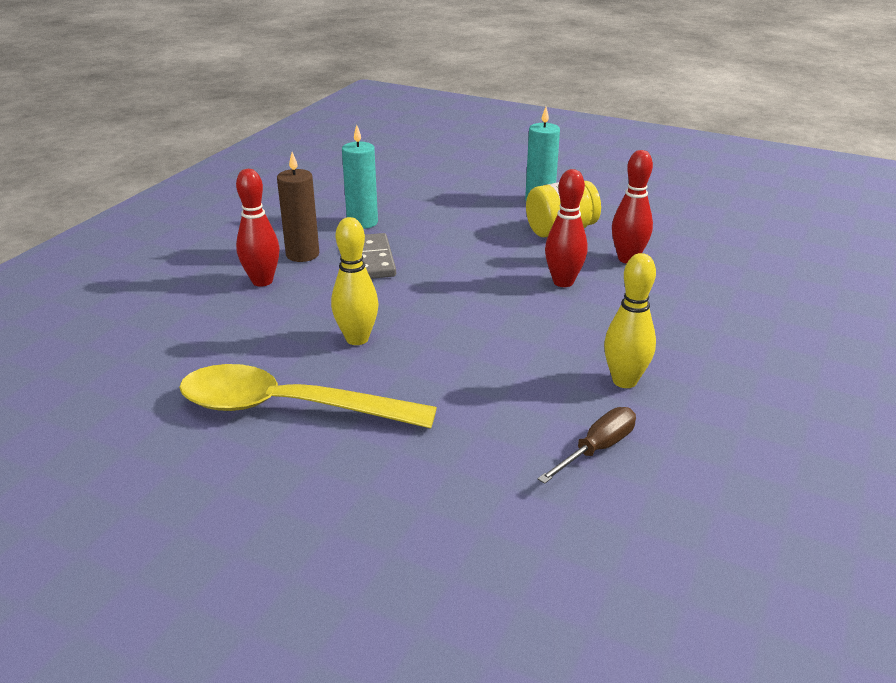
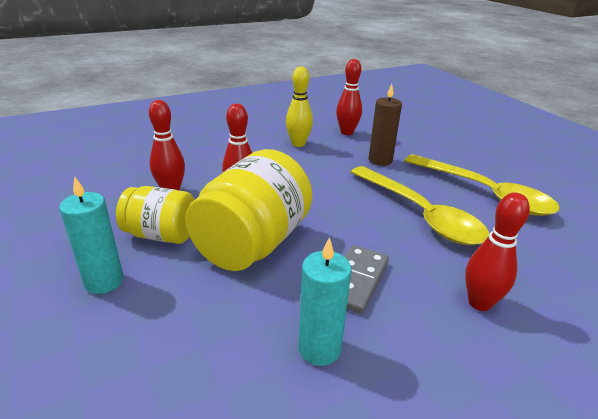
camera: 145 degrees left, 0 degrees up
(302, 254) = (422, 324): brown candle -> brown candle (380, 160)
(357, 339) = (420, 214): yellow bowling pin -> yellow spoon
(483, 252) = (253, 243): none -> yellow jar
(597, 449) = (347, 132): brown screwdriver -> red bowling pin

